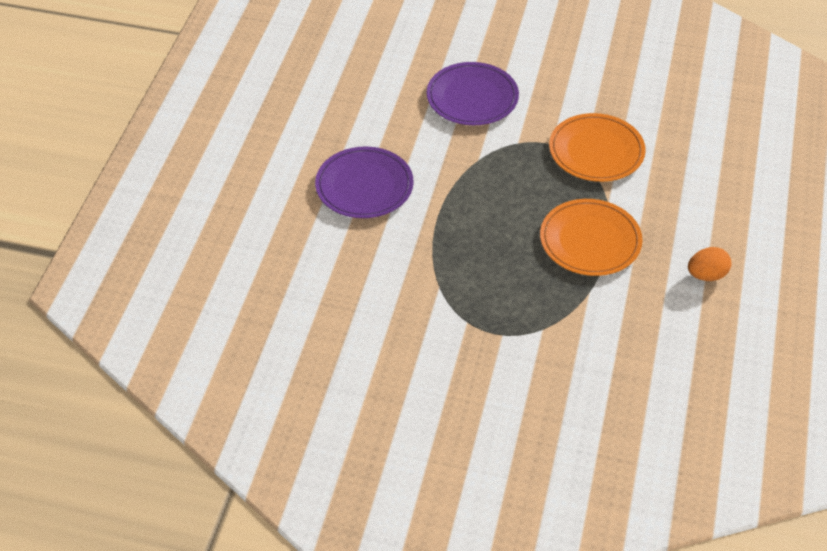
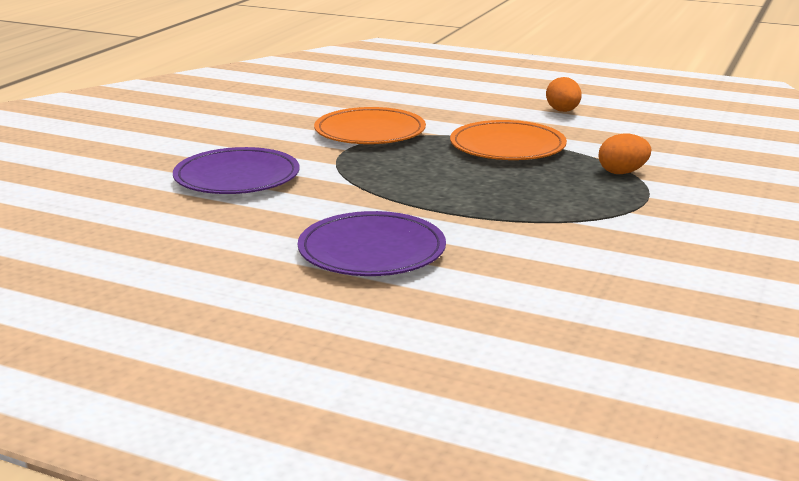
camera: 80 degrees left, 25 degrees down
(550, 318) = (622, 172): none -> orange egg

